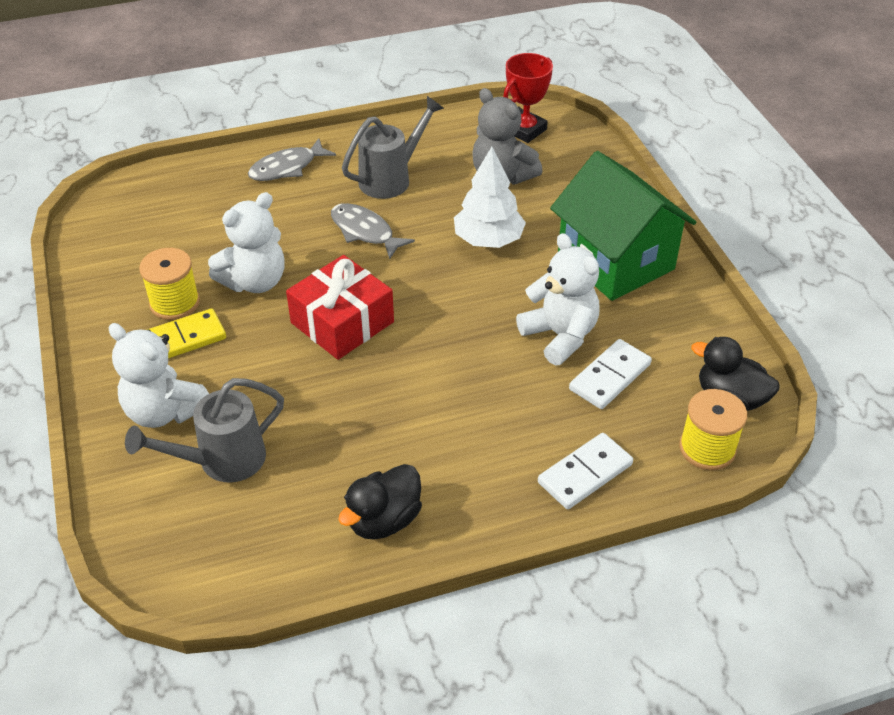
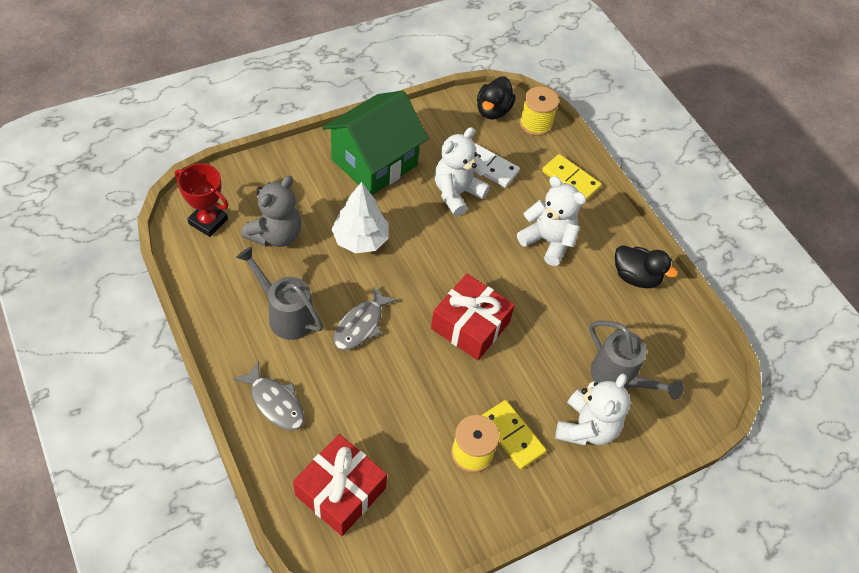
camera: 105 degrees left, 10 degrees up
(173, 204) = (340, 491): none -> red gift
(255, 281) = (435, 396): white teddy bear -> white teddy bear (548, 241)
(585, 473) = (570, 180): white domino -> yellow domino

